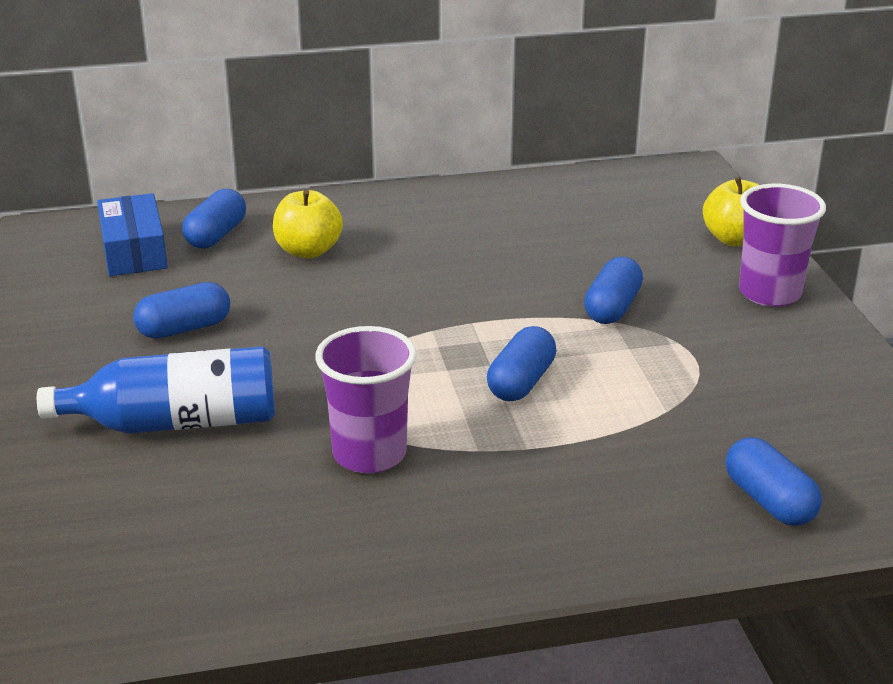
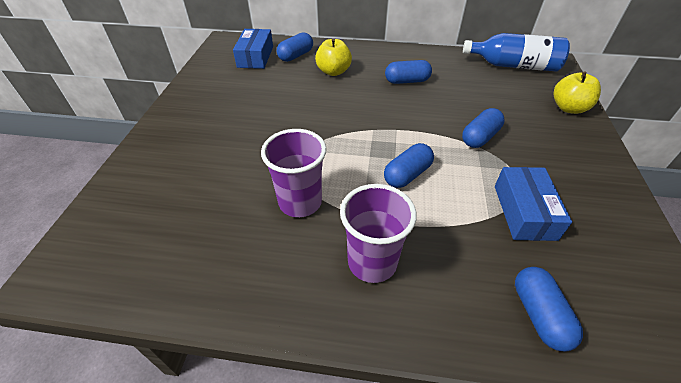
camera: 20 degrees right, 15 degrees up
(177, 422) = (216, 155): blue bottle -> blue bottle (514, 66)
(184, 328) = (252, 102): blue capsule -> blue capsule (407, 81)
(713, 392) = (524, 212): none -> blue box
(769, 293) = (581, 148): purple cup -> purple cup (372, 262)

